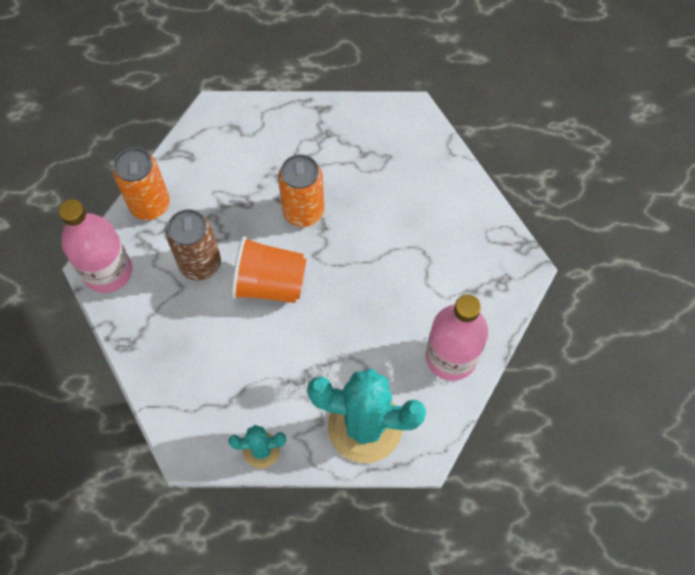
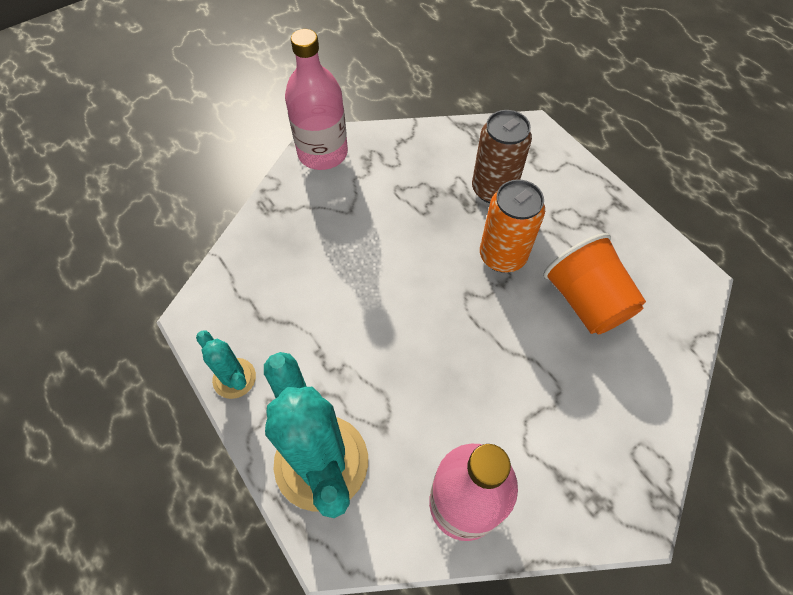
camera: 55 degrees right, 5 degrees down
(150, 205) = (406, 142): orange can -> none
(200, 264) = (382, 210): brown can -> brown can (493, 189)
(270, 284) = (407, 276): orange cup -> orange cup (586, 301)

